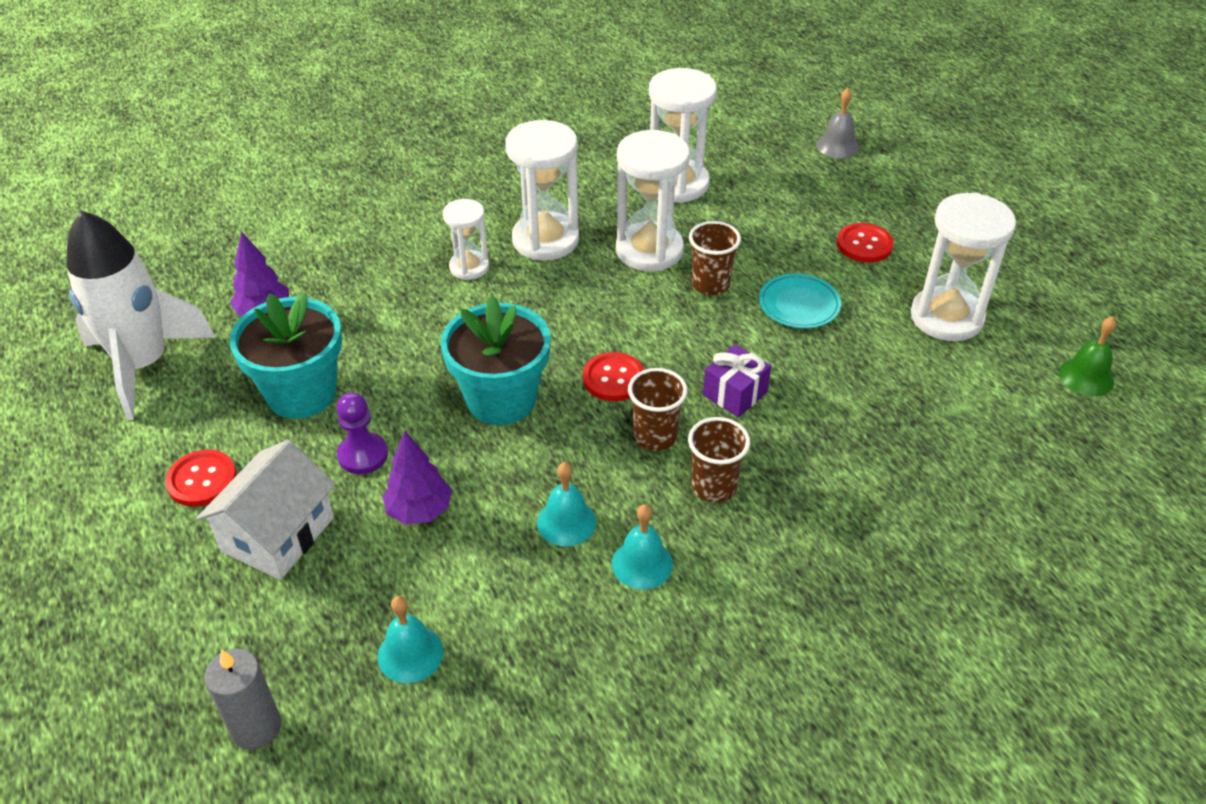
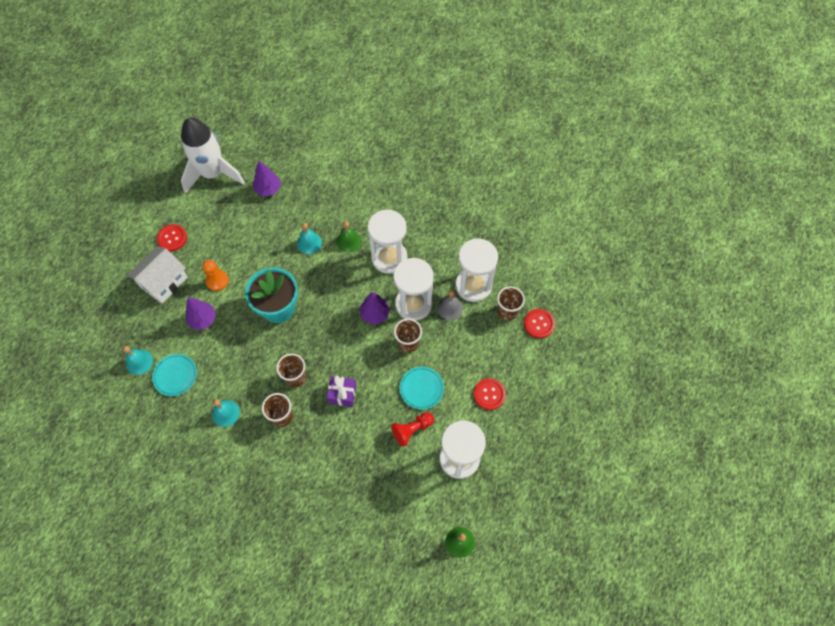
camera: 55 degrees right, 20 degrees up
(256, 727) = (85, 336): grey candle -> none
(278, 534) = (163, 282): white house -> white house turned 45 degrees counterclockwise
(301, 393) = (234, 236): turquoise flower pot -> none
(363, 455) = (217, 281): purple pawn -> orange pawn
(469, 267) = (348, 241): white hourglass -> green bell
(495, 606) = (175, 375): none -> turquoise plate
(566, 522) = (229, 373): turquoise bell -> turquoise bell (309, 243)
(613, 378) = (319, 341): red button -> red button (539, 324)
(626, 296) = (375, 314): none -> purple tree
(748, 174) = (507, 312): none -> brown cup
(837, 146) = (566, 339): grey bell -> grey bell (450, 308)
(861, 344) = (412, 430): none -> red pawn

